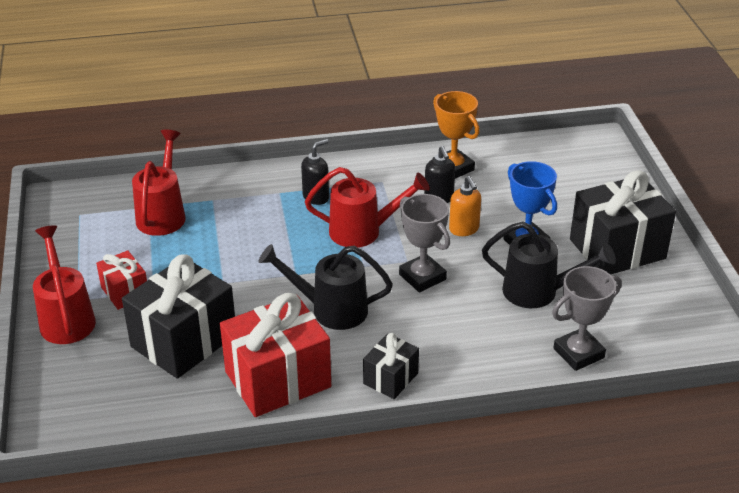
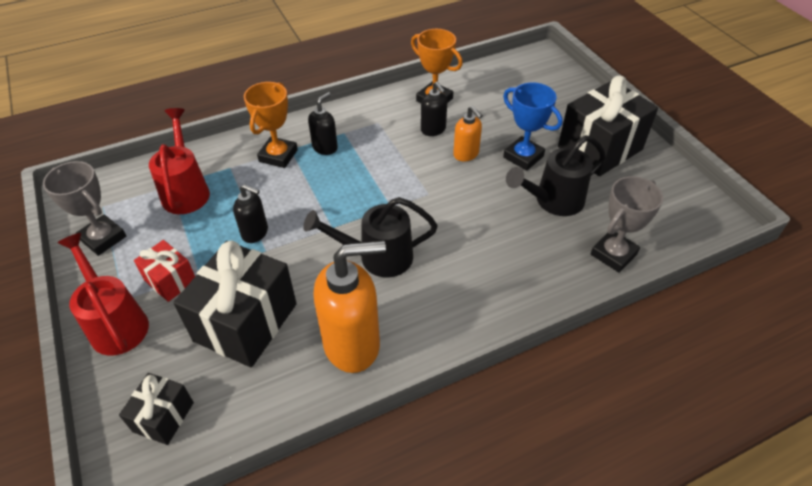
camera: 15 degrees left, 10 degrees up
(218, 265) = (255, 233): none -> black soap dispenser
(265, 197) = (278, 156): none -> orange trophy
(278, 379) = (353, 344): red gift -> orange soap dispenser
(363, 231) = (378, 173): red watering can -> none
(390, 378) = (459, 318): black gift -> black gift (163, 417)
(422, 277) = (448, 207): grey trophy -> grey trophy (103, 238)
(538, 292) = (553, 201): black watering can -> black watering can turned 150 degrees clockwise

